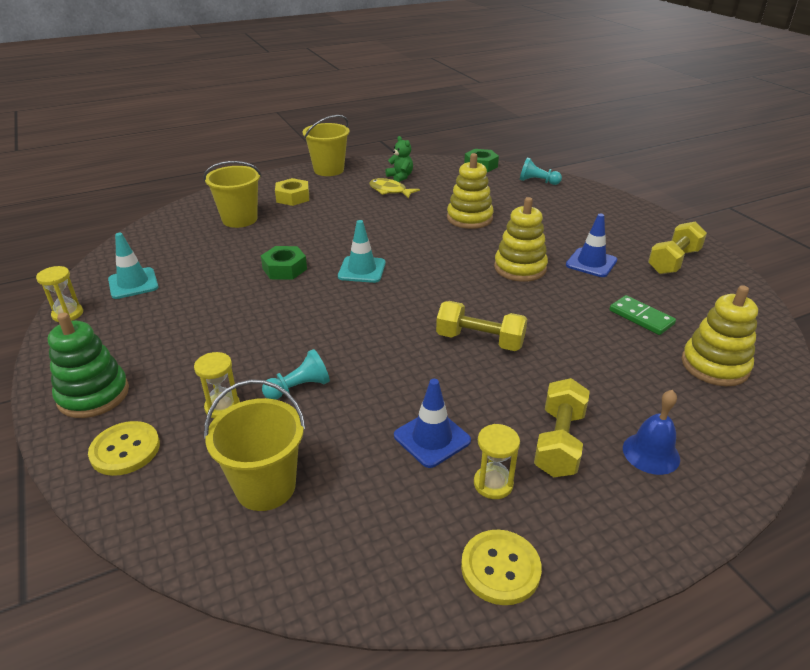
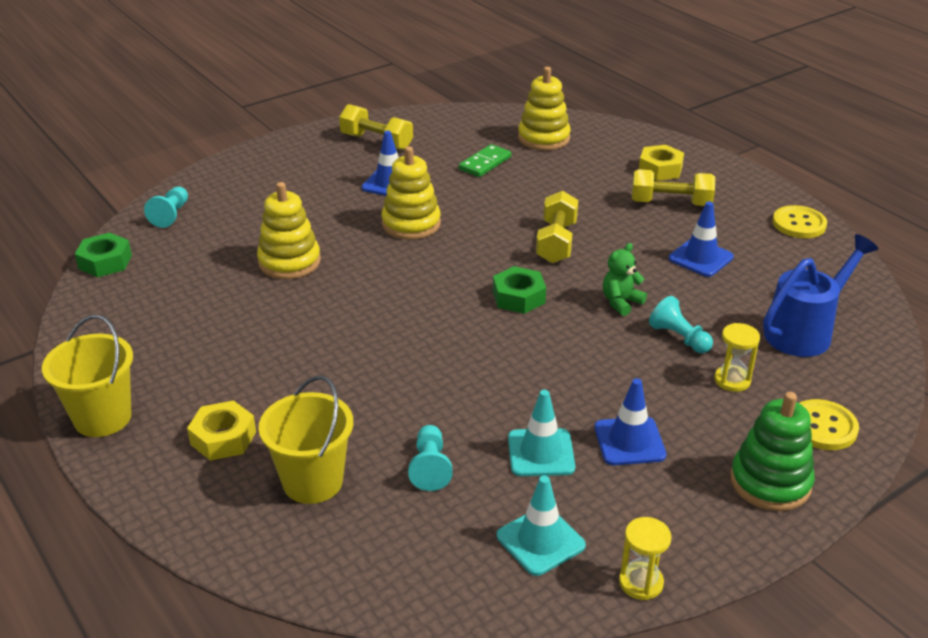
camera: 100 degrees left, 0 degrees up
(190, 333) = (629, 441): none -> blue traffic cone
(224, 254) = (430, 467): none -> turquoise pawn
(265, 486) = (804, 331): yellow bucket -> blue watering can
(284, 269) = (458, 396): green nut -> green nut (518, 297)
(362, 270) = (443, 331): turquoise traffic cone -> turquoise traffic cone (541, 453)
(390, 191) = (198, 337): yellow fish -> none
(400, 177) = (143, 333): green teddy bear -> green teddy bear (621, 302)
(493, 484) = (730, 229): yellow hourglass -> none
(651, 453) = (660, 169): blue bell -> yellow nut

